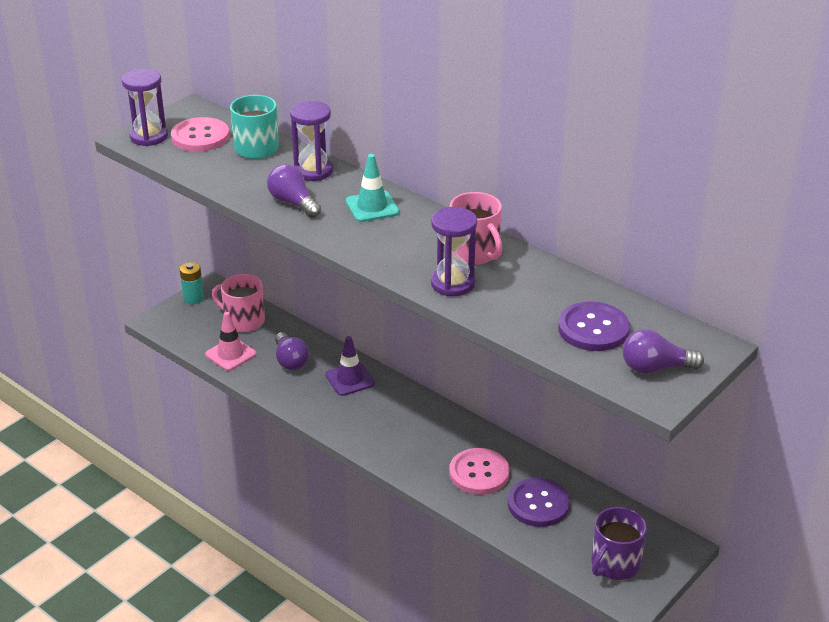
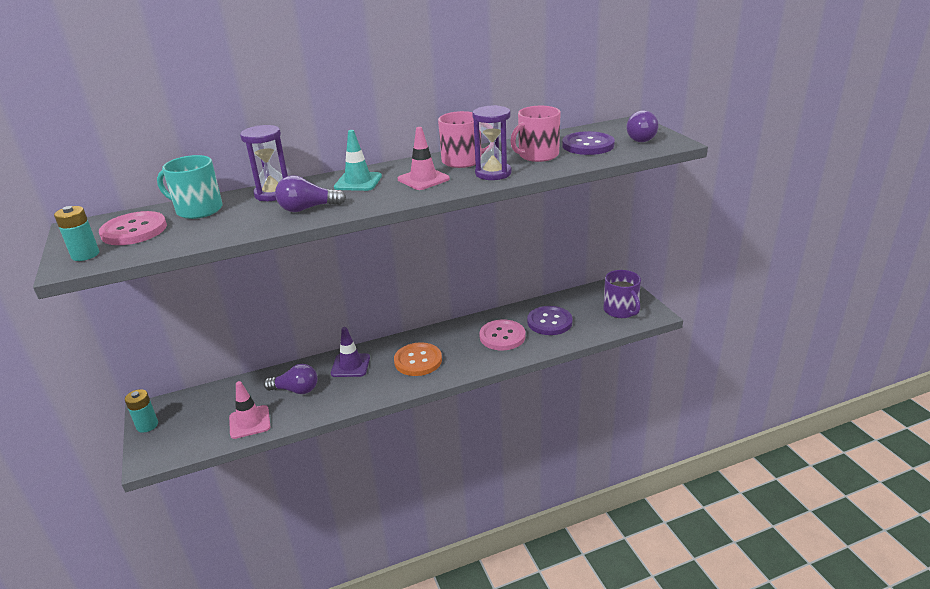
camera: 60 degrees left, 5 degrees down
(149, 136) = (85, 255): purple hourglass -> turquoise battery
(243, 320) = (215, 403): pink mug -> pink mug (537, 155)
(389, 424) = (418, 361): none -> orange button
(405, 244) = (423, 179): none -> pink traffic cone

